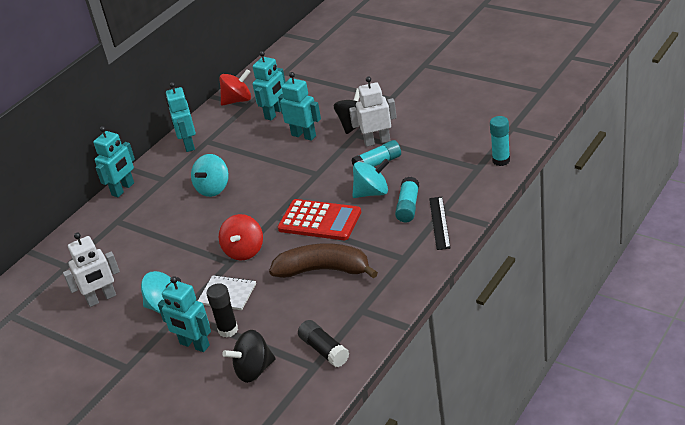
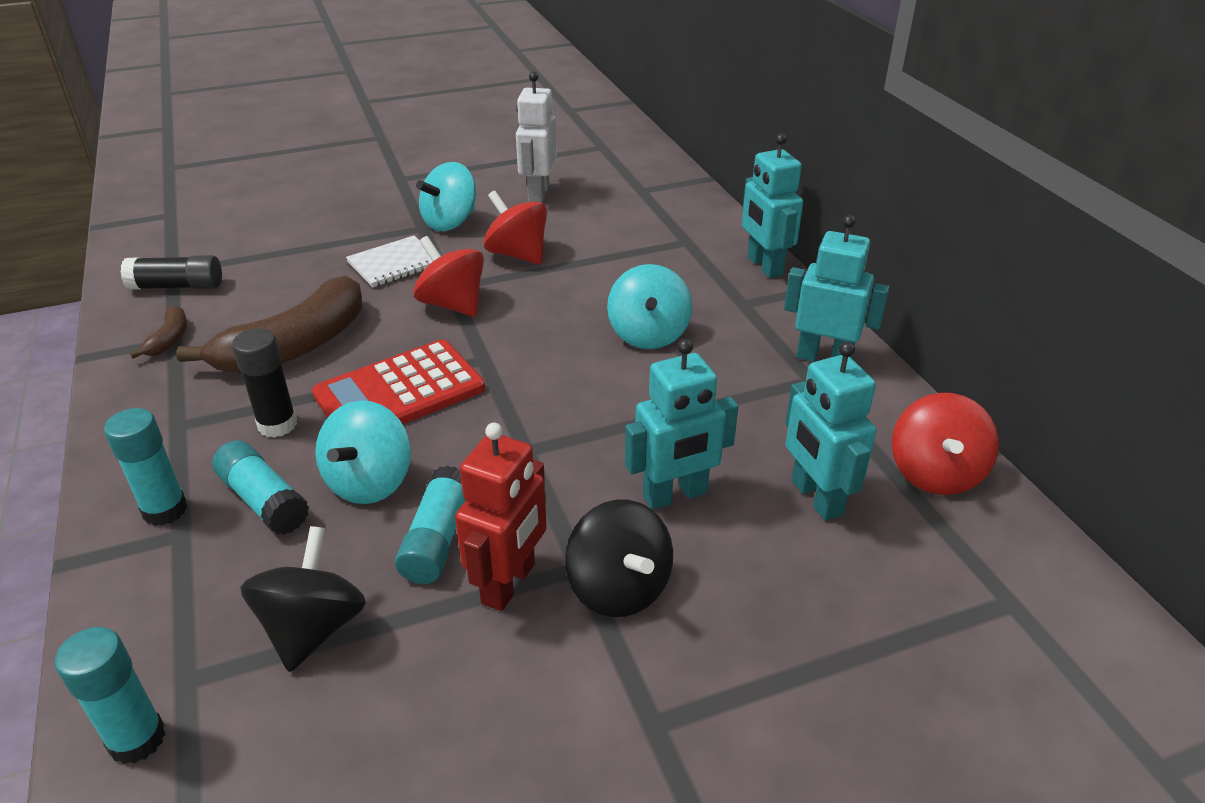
camera: 120 degrees right, 0 degrees up
(179, 262) = (517, 254): none -> red spinning top
(194, 345) = (355, 219): turquoise robot -> none
(213, 188) = (648, 334): turquoise spinning top -> turquoise spinning top turned 150 degrees counterclockwise
(228, 330) = (335, 244): black glue stick -> black glue stick (277, 425)
(254, 370) = (247, 237): black spinning top -> black spinning top (313, 628)
(362, 311) = (169, 339): none -> brown banana
(377, 141) = (509, 583): white robot -> red robot
(439, 223) = (165, 510): black ruler -> turquoise glue stick

